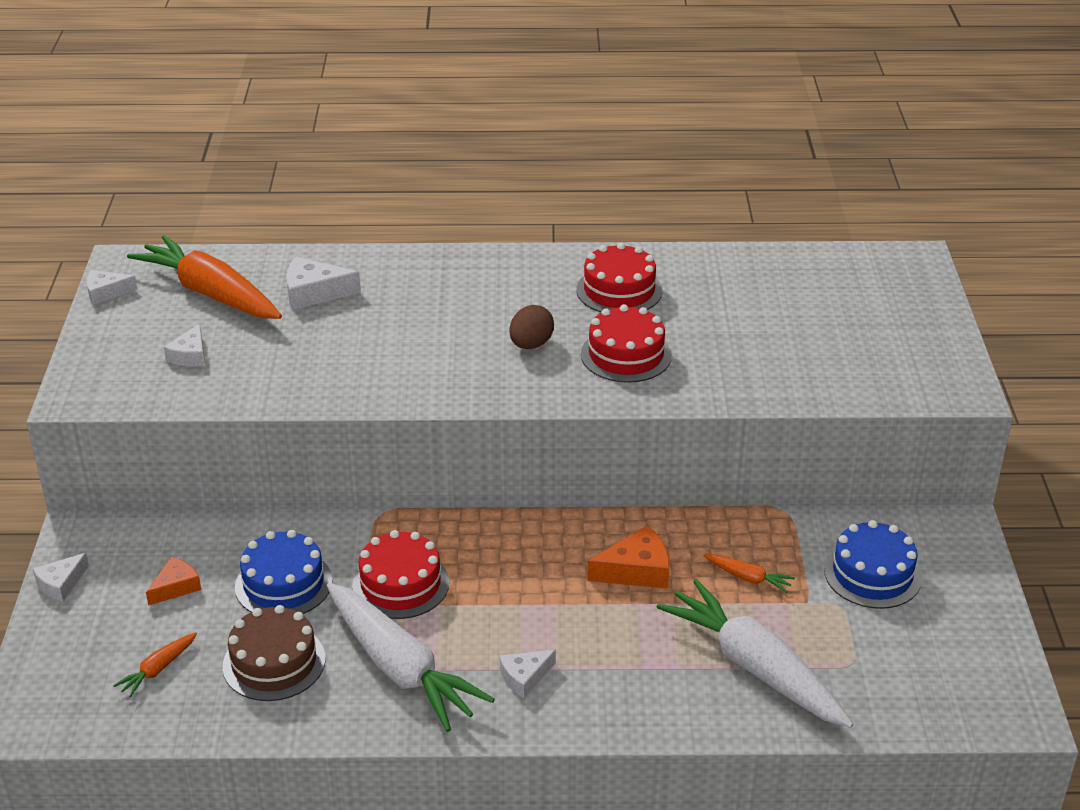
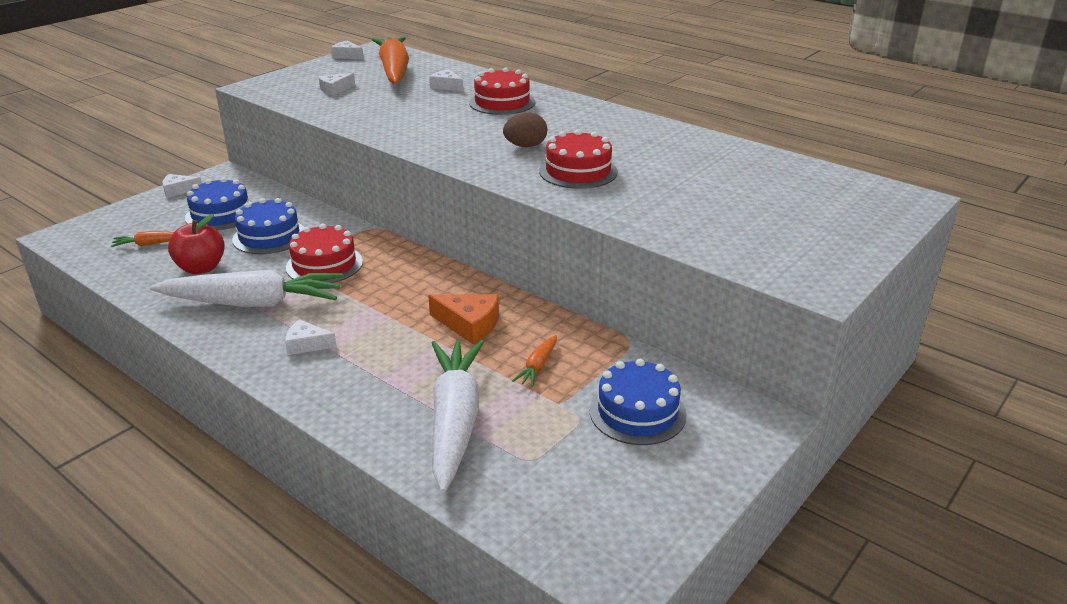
camera: 40 degrees right, 5 degrees down
(176, 587) = (221, 214): orange cheese -> blue cake
(274, 662) = (201, 268): brown cake -> red apple
(314, 293) = (446, 86): white cheese -> white cheese, size x0.66
(400, 667) = (253, 303): white carrot -> white carrot turned 90 degrees counterclockwise
(619, 290) = (633, 141): red cake -> red cake (502, 102)
(748, 578) = (538, 366): orange carrot -> orange carrot turned 45 degrees clockwise

